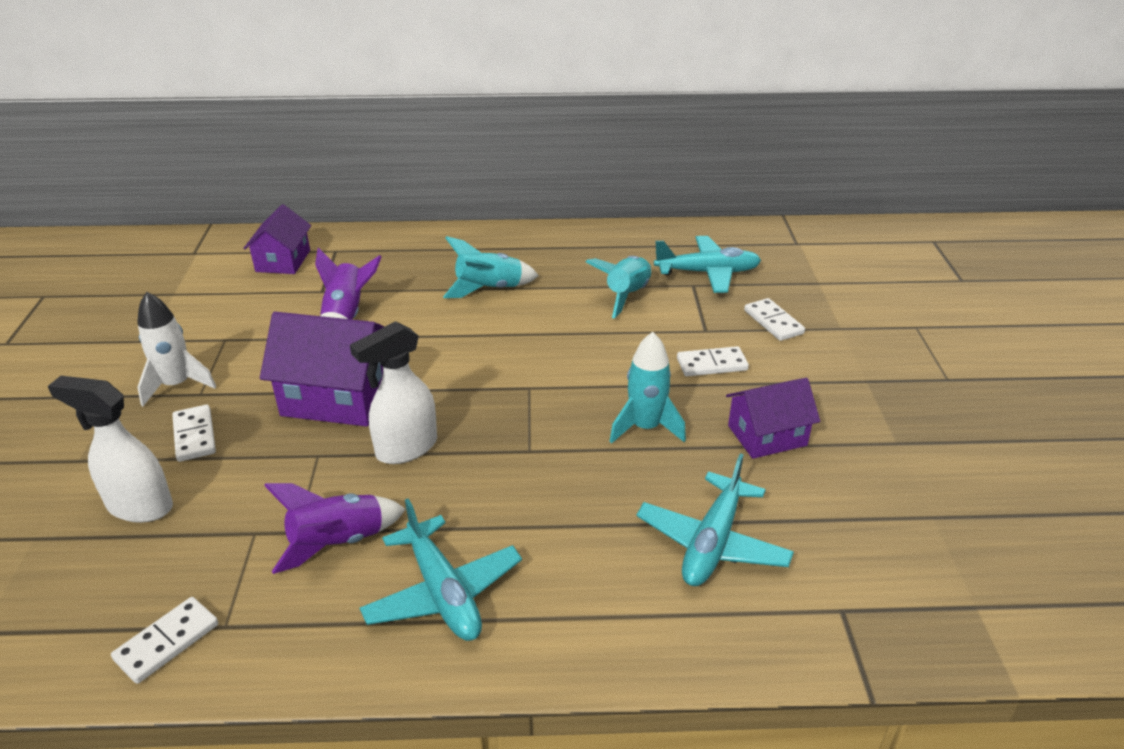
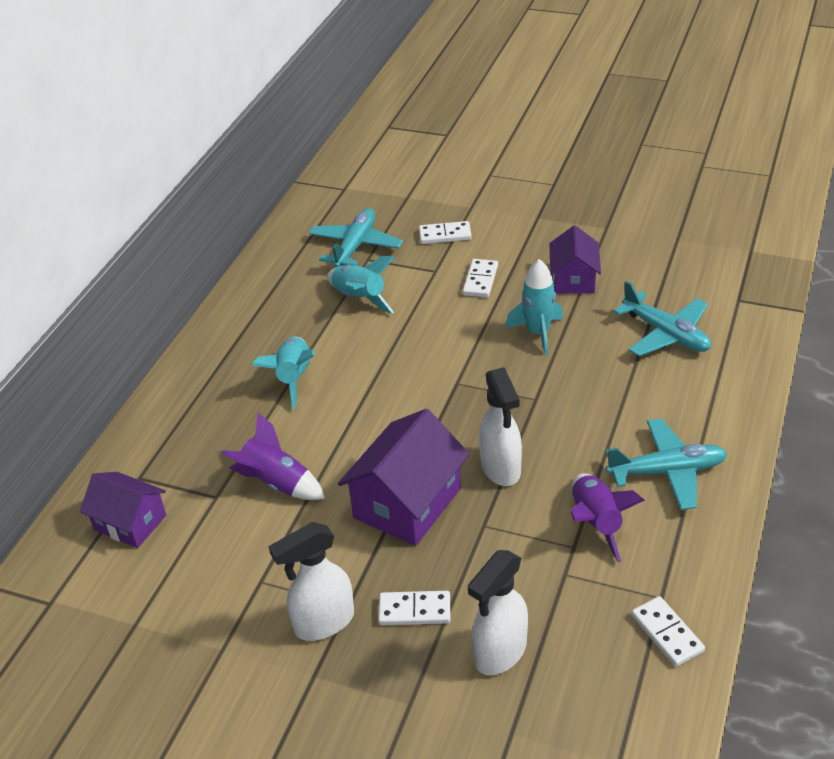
camera: 65 degrees left, 5 degrees up
(177, 385) = (323, 623): white rocket -> white spray bottle

